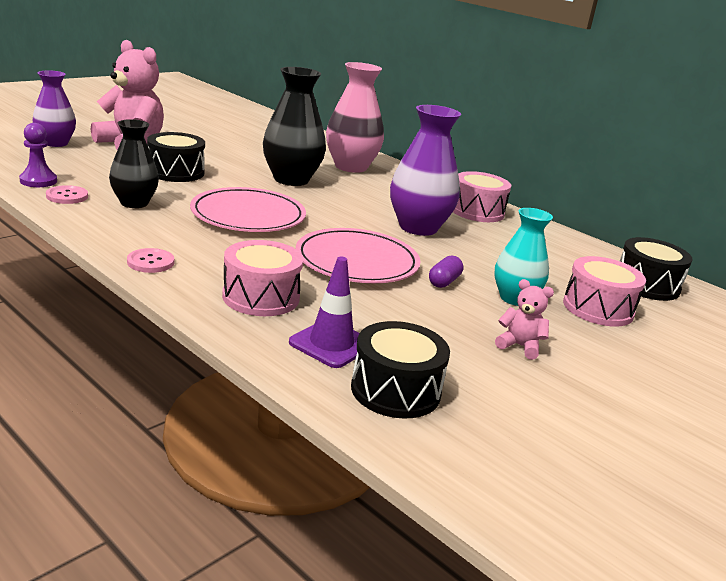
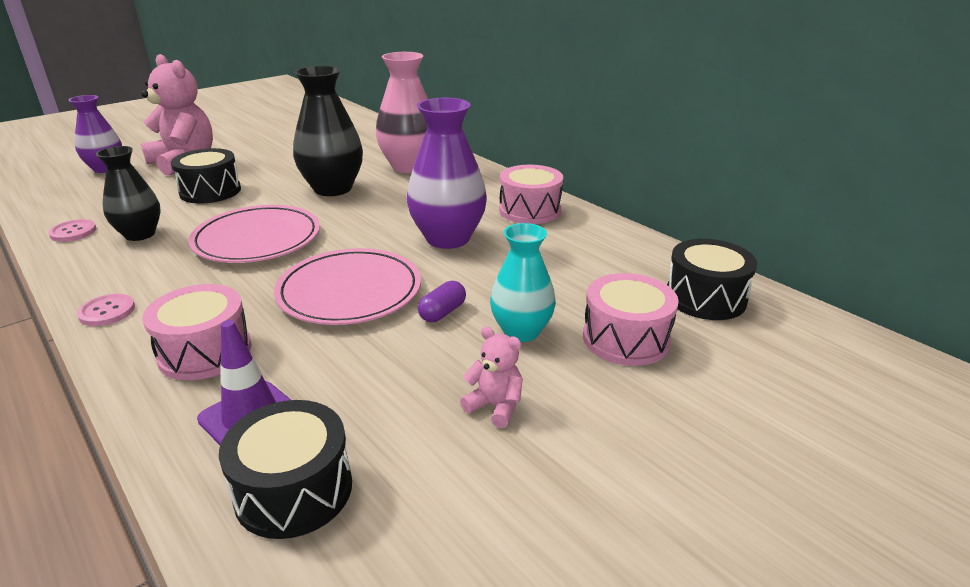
camera: 10 degrees right, 5 degrees up
(38, 181) = (56, 216): purple pawn -> none

